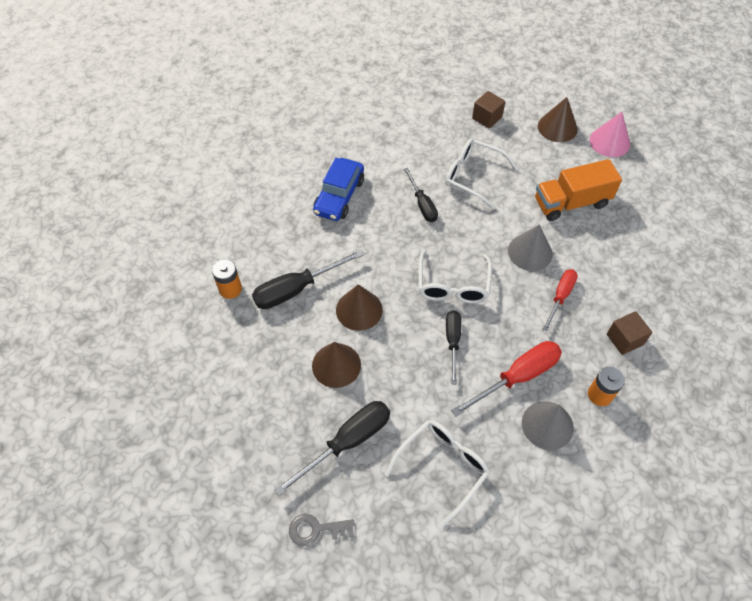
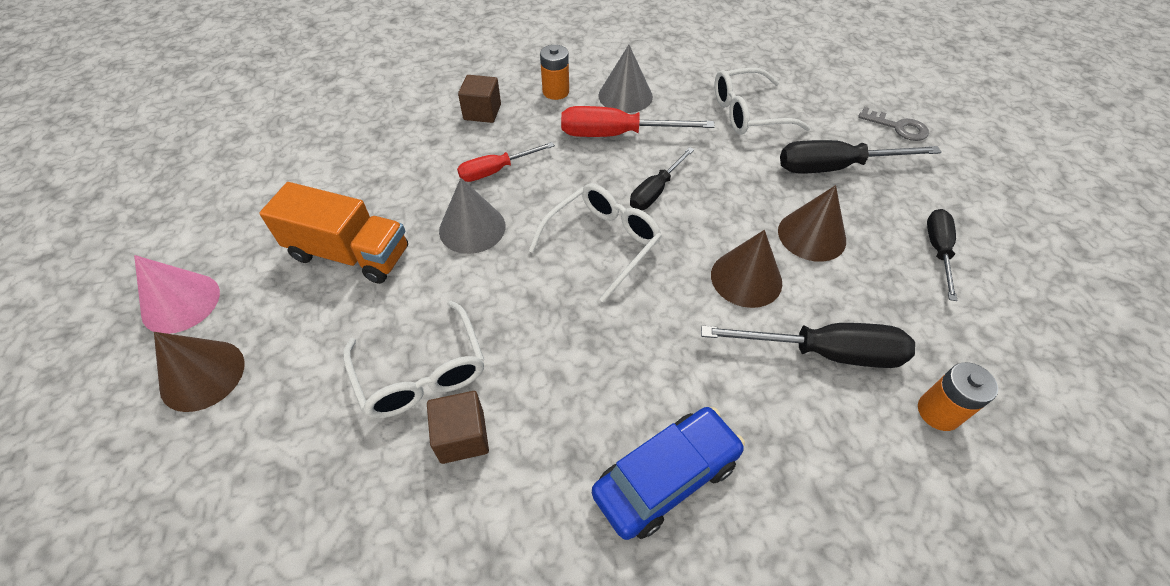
camera: 145 degrees left, 5 degrees down
(422, 204) = (542, 373): black screwdriver -> black screwdriver (937, 250)
(487, 118) = (269, 475): brown cube -> brown cube (462, 437)

